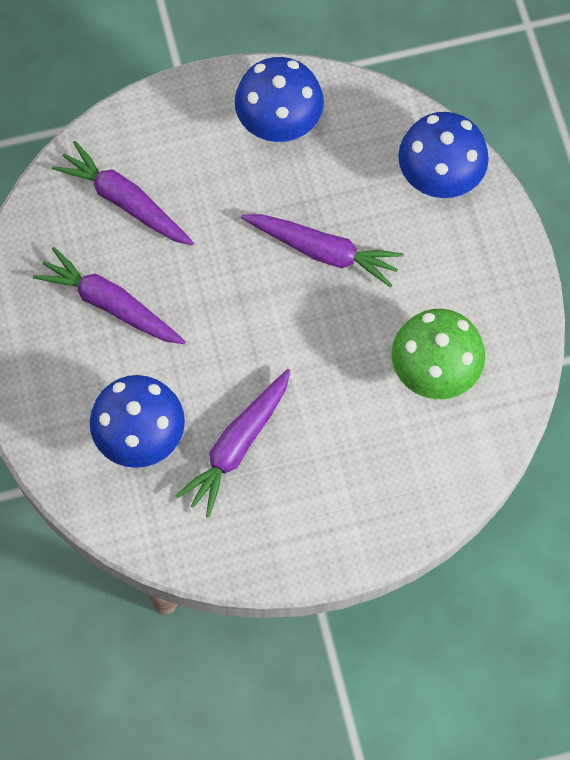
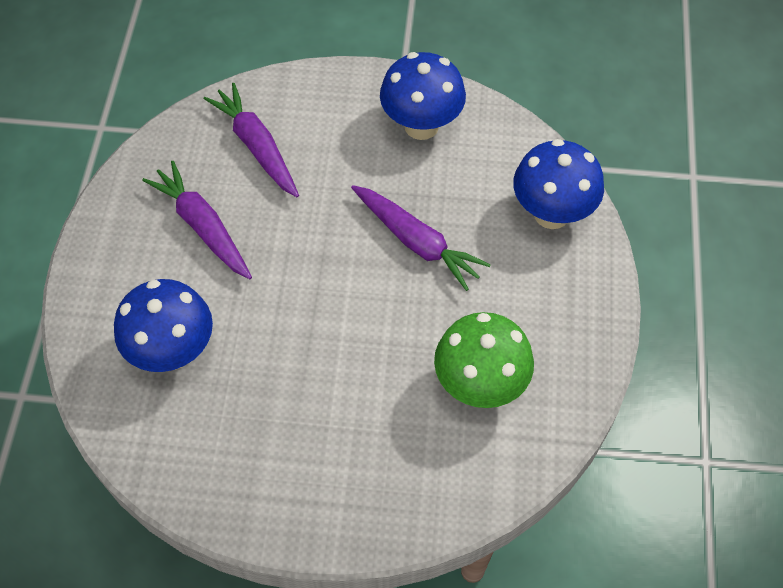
camera: 20 degrees right, 10 degrees down
(237, 446) = (259, 390): purple carrot -> none

